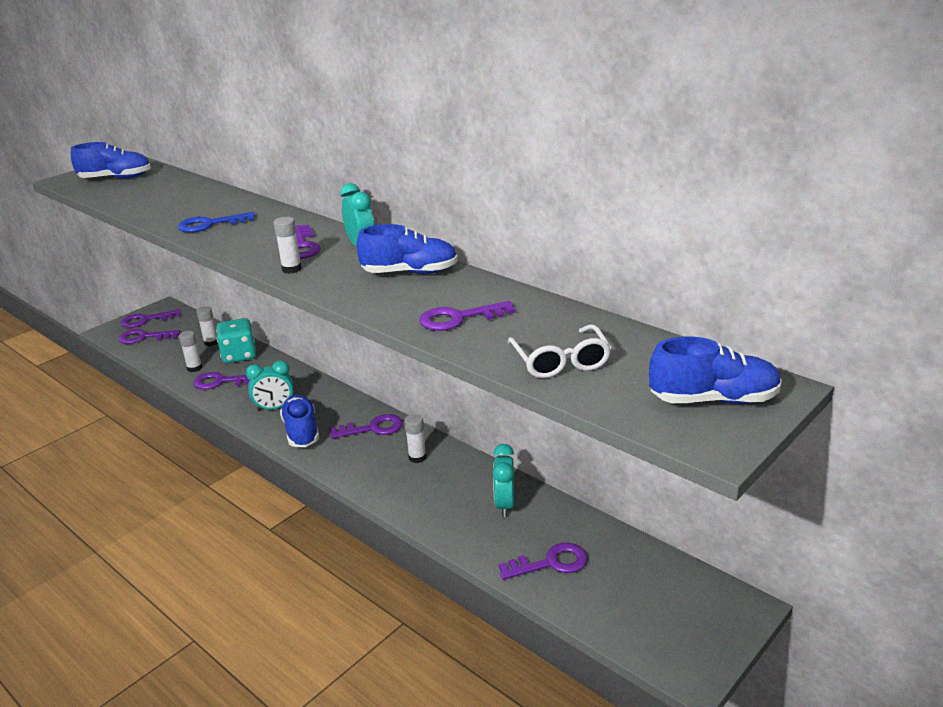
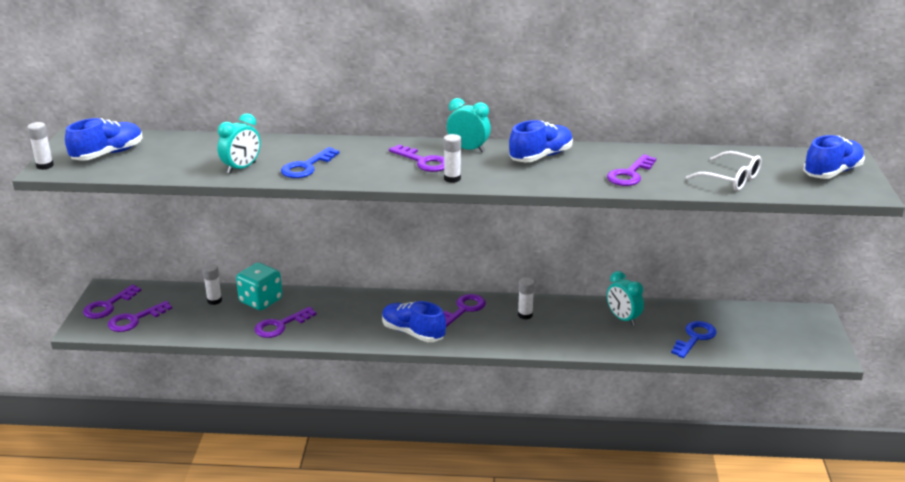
camera: 40 degrees left, 0 degrees up
(194, 368) = (236, 325): white glue stick -> white glue stick (45, 166)
(274, 408) = (362, 326): turquoise clock -> turquoise clock (241, 168)
(551, 563) = (695, 338): purple key -> blue key

